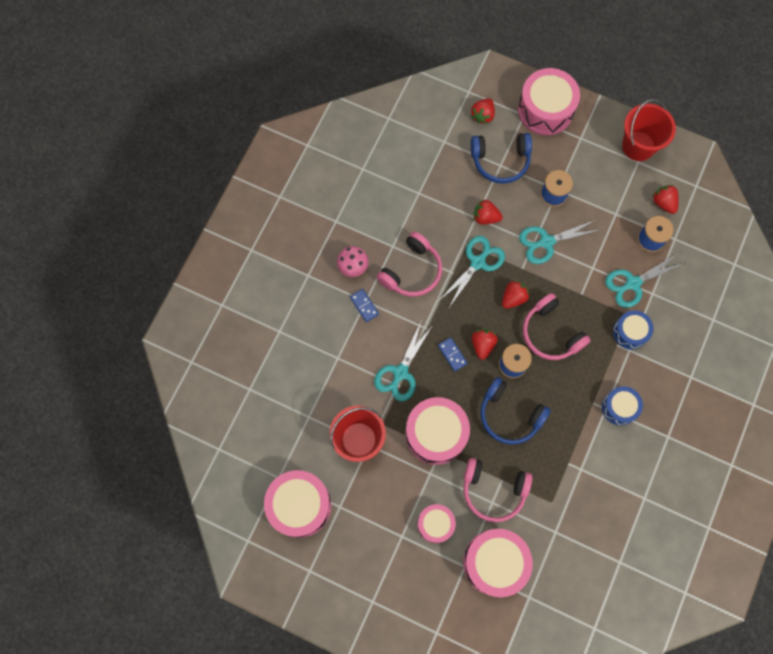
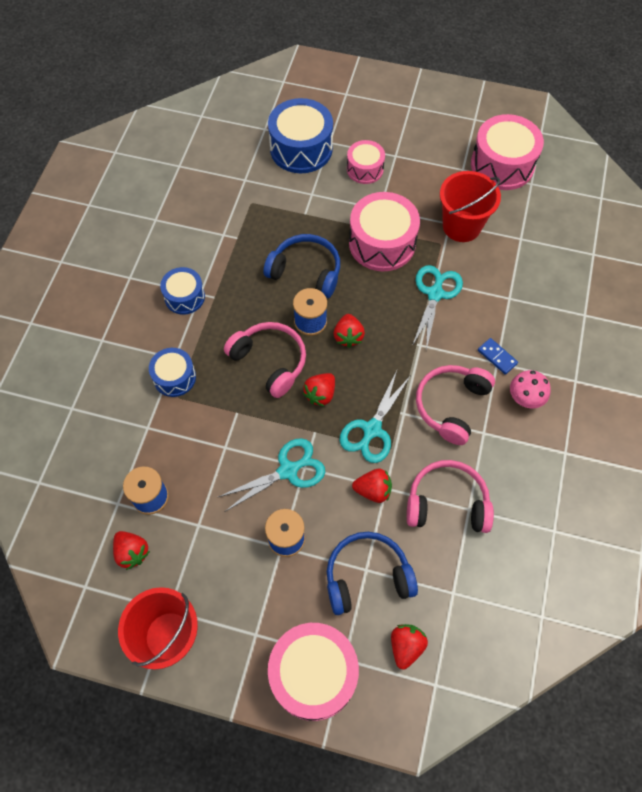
camera: 170 degrees right, 10 degrees down
(452, 354) = (381, 321): blue domino -> none
(493, 490) = (312, 204): pink headphones -> pink headphones (447, 503)
(495, 562) = (301, 148): pink drum -> blue drum
(633, 283) = (172, 436): turquoise scissors -> none

